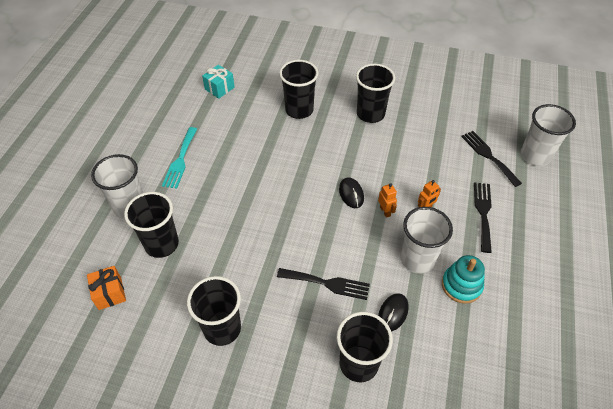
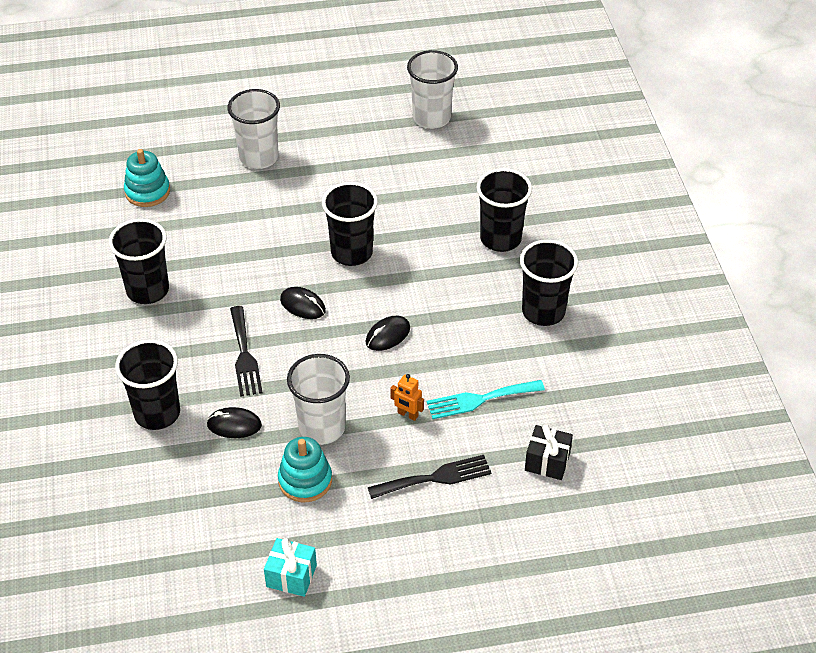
camera: 65 degrees right, 5 degrees down
(110, 293) = (147, 192): orange gift -> turquoise stacking toy
(162, 244) = (224, 203): black cup -> black cup (352, 253)
(180, 160) = (347, 168): turquoise fork -> turquoise fork (480, 399)
(219, 88) = (487, 152): turquoise gift -> turquoise gift (291, 576)
(297, 231) = (303, 305): none -> black mouse
(385, 211) = (379, 376): orange robot -> none
(488, 156) = (547, 461): black fork -> black gift
(535, 156) = (584, 517): white cup -> white cup (431, 118)

